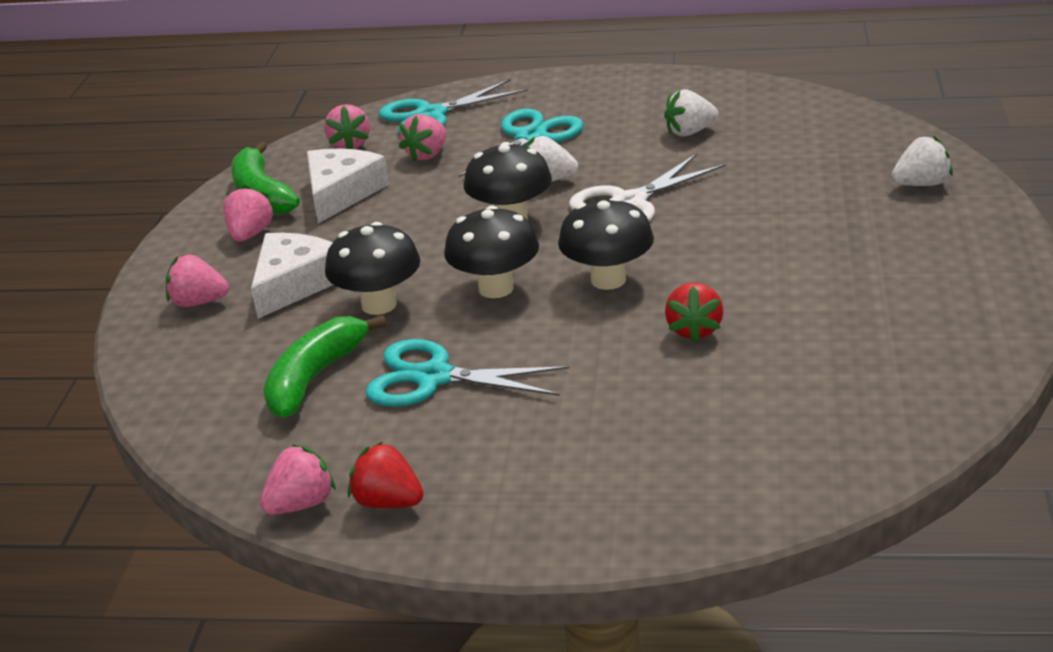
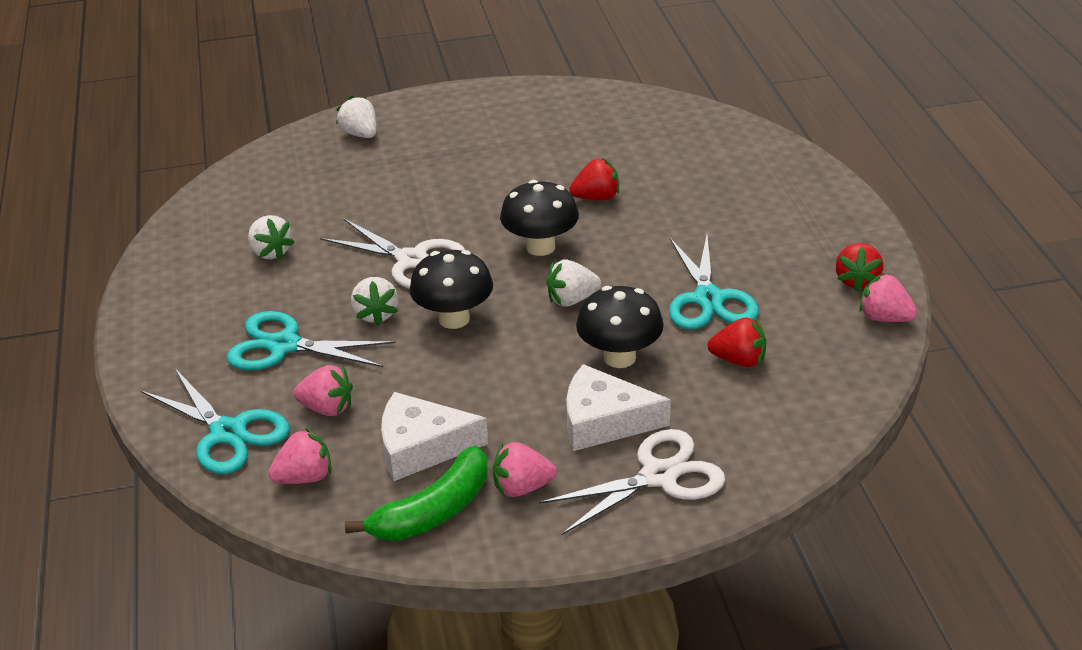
camera: 110 degrees left, 5 degrees up
(199, 302) = (659, 476): pink strawberry -> white scissors
(314, 378) = (739, 360): green banana -> red strawberry
(496, 288) = (572, 300): black mushroom -> white strawberry

